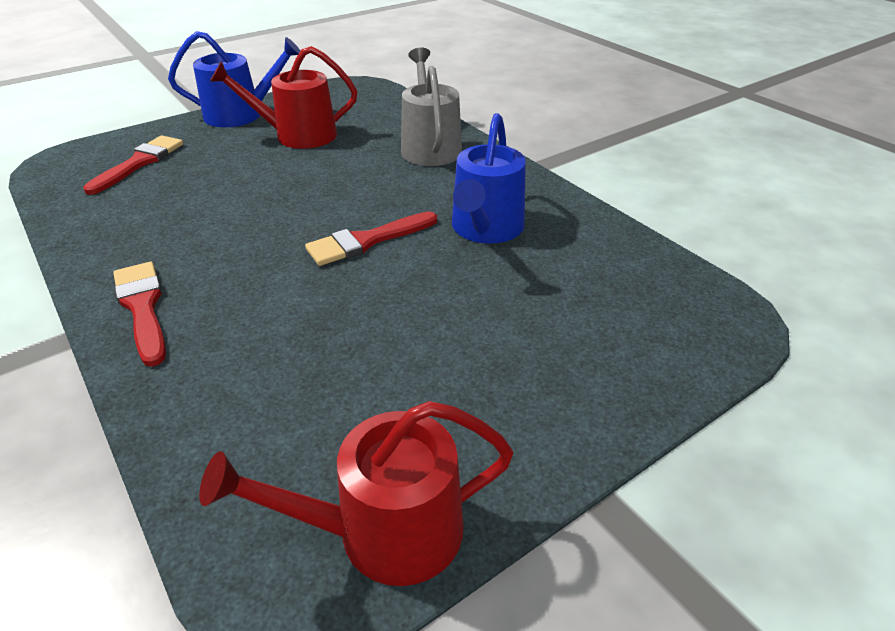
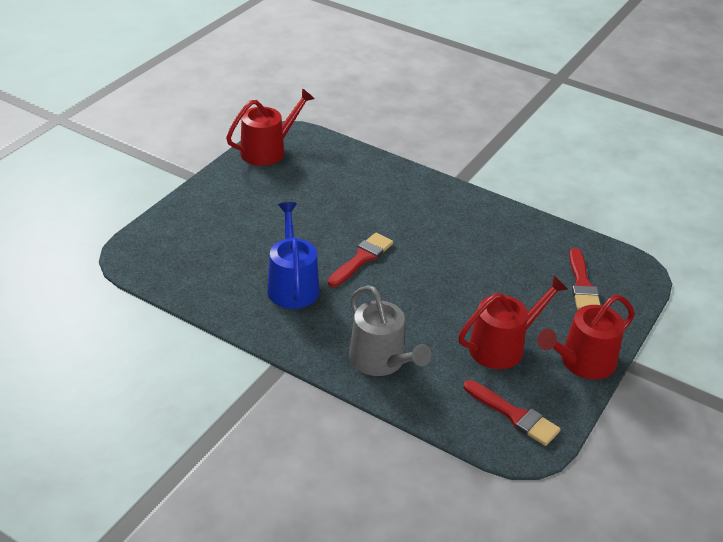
camera: 155 degrees right, 0 degrees up
(142, 307) = (442, 196): red brush -> red brush (514, 415)
(240, 114) = (582, 362): blue watering can -> red watering can

